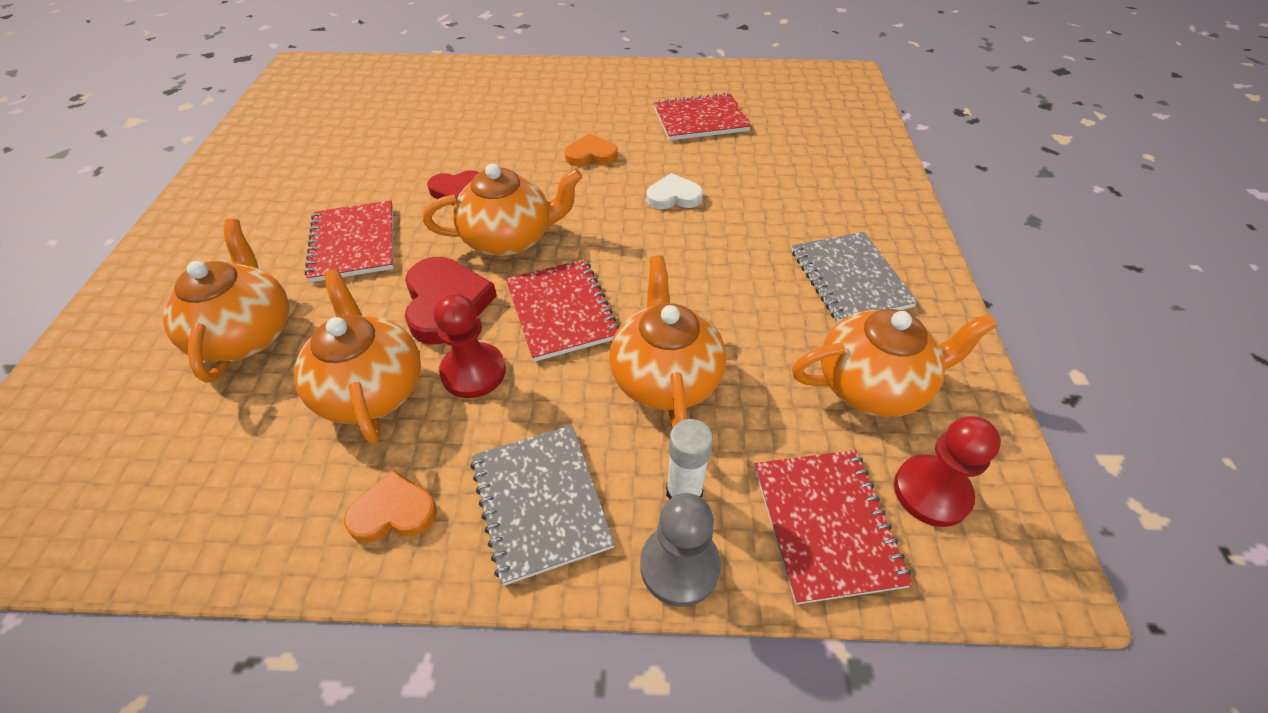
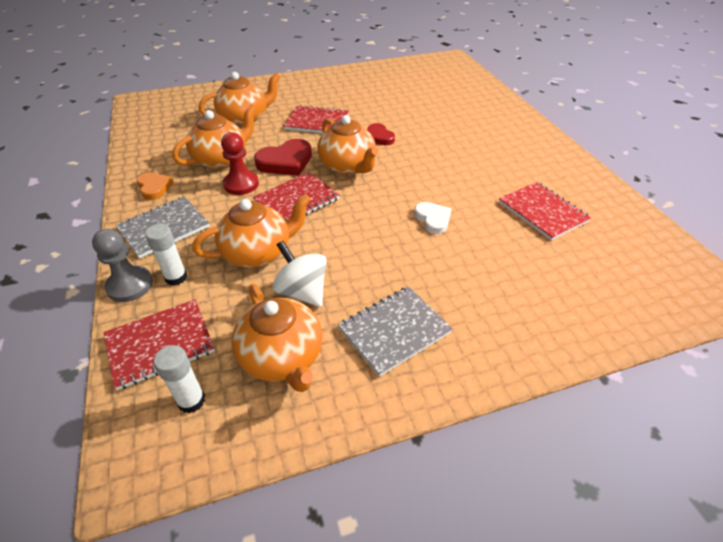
camera: 70 degrees right, 5 degrees down
(354, 243) = (317, 122): red notebook -> red notebook turned 45 degrees clockwise
(591, 155) = (452, 173): orange heart -> none
(763, 343) = (302, 291): none -> white spinning top
(931, 492) = (191, 401): red pawn -> white glue stick

